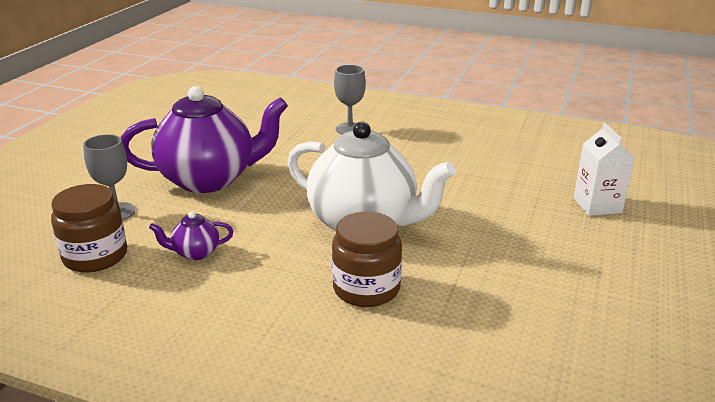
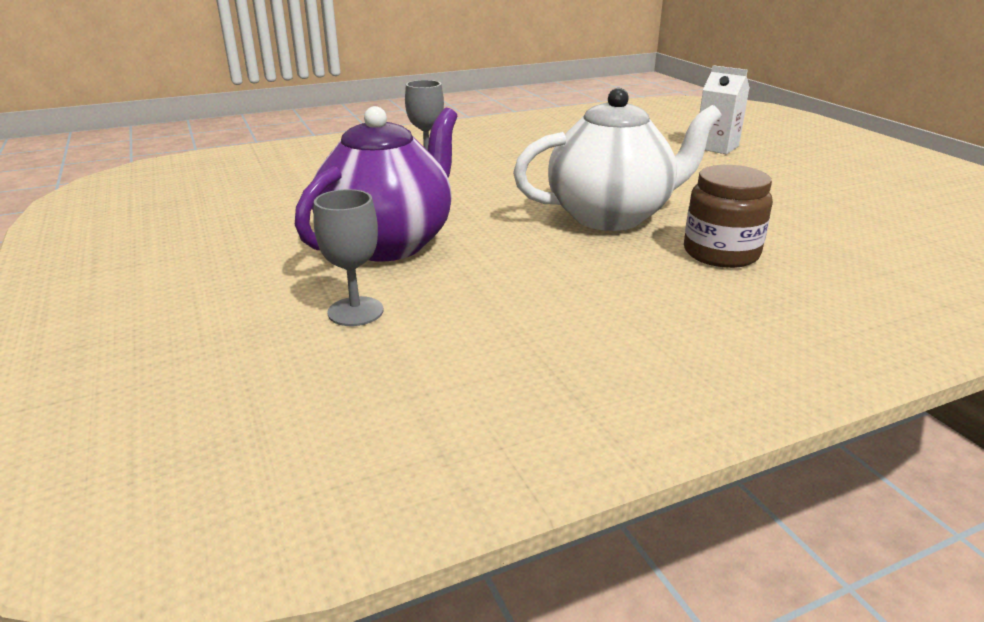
camera: 45 degrees left, 0 degrees up
(95, 256) = (437, 356): brown jar -> none
(195, 253) = (532, 300): purple teapot -> none

